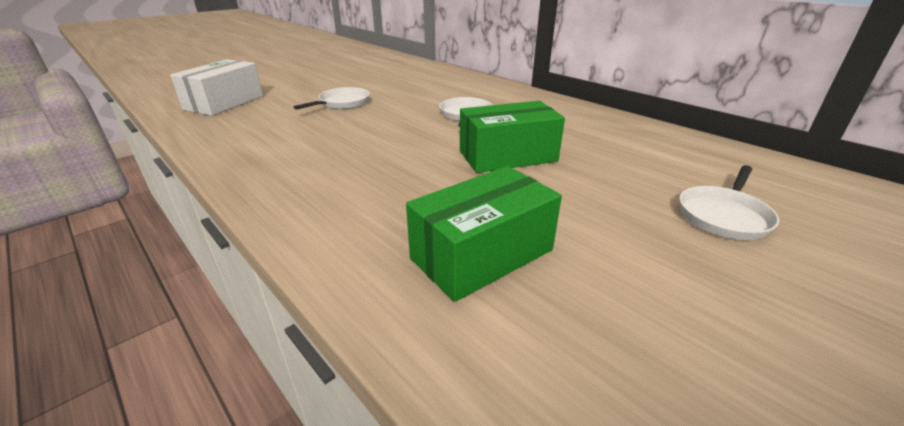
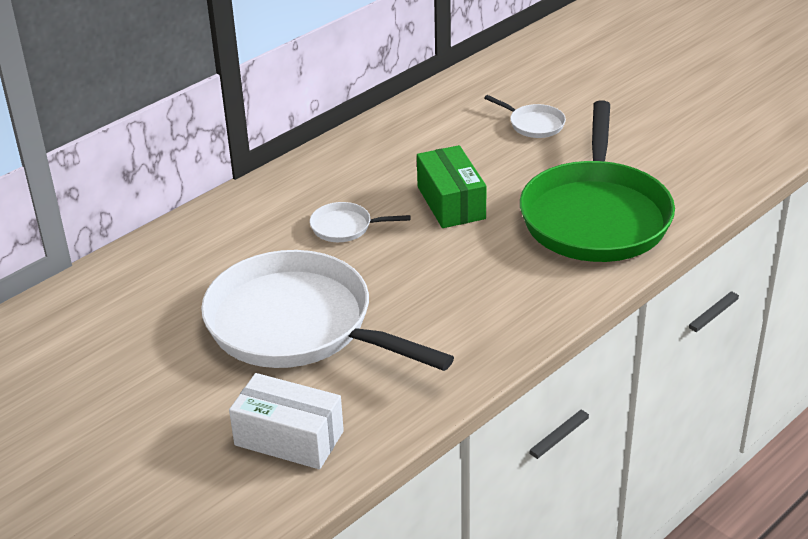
camera: 90 degrees left, 5 degrees up
(342, 103) = (298, 325): white pan -> white pan, size x2.50
(482, 254) = (595, 216): green box -> green pan

